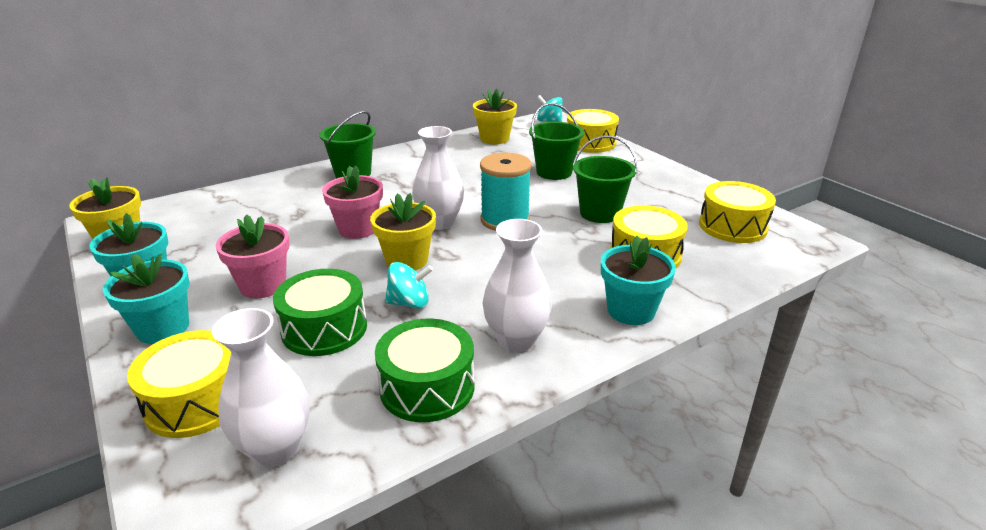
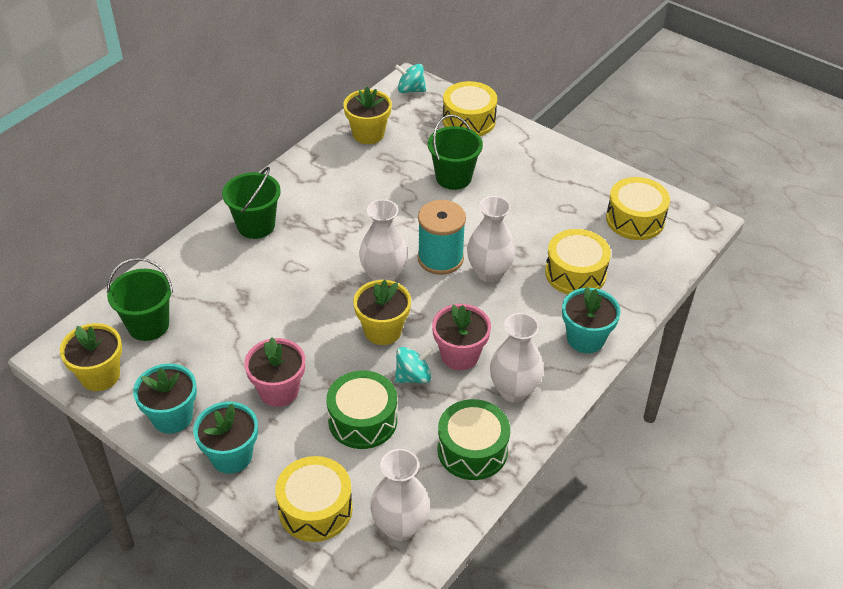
camera: 20 degrees left, 15 degrees up
(358, 229) = (314, 303): pink flower pot -> pink flower pot (460, 355)
(549, 238) = (489, 272): none -> white vase
(600, 213) = (519, 228): green bucket -> green bucket (148, 325)

